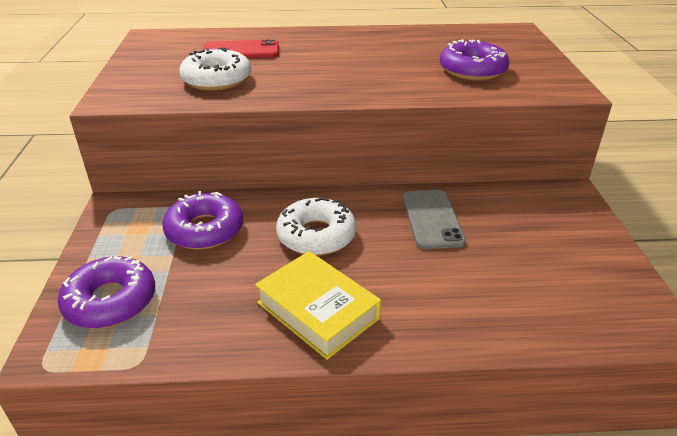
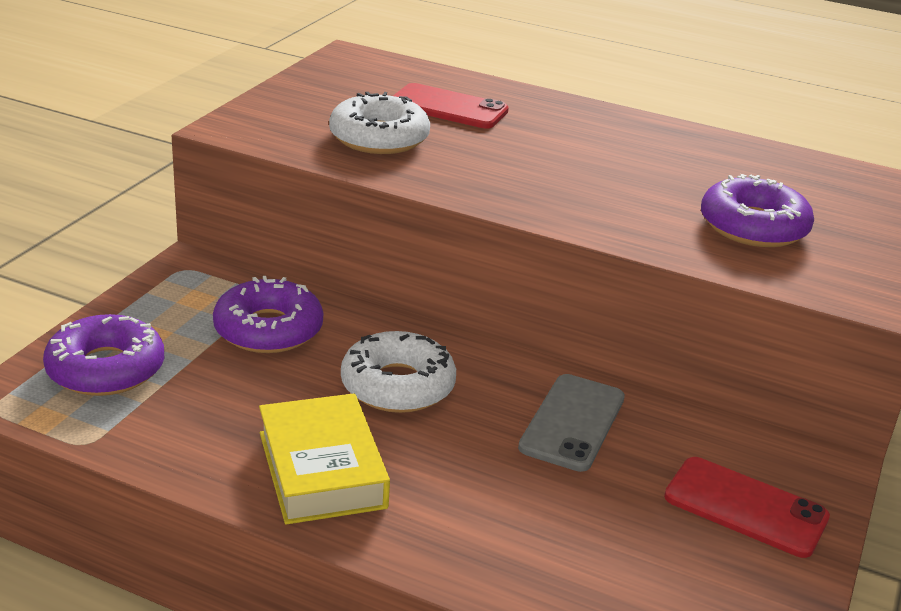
camera: 25 degrees right, 5 degrees down
(558, 232) = (745, 507): none -> red phone

